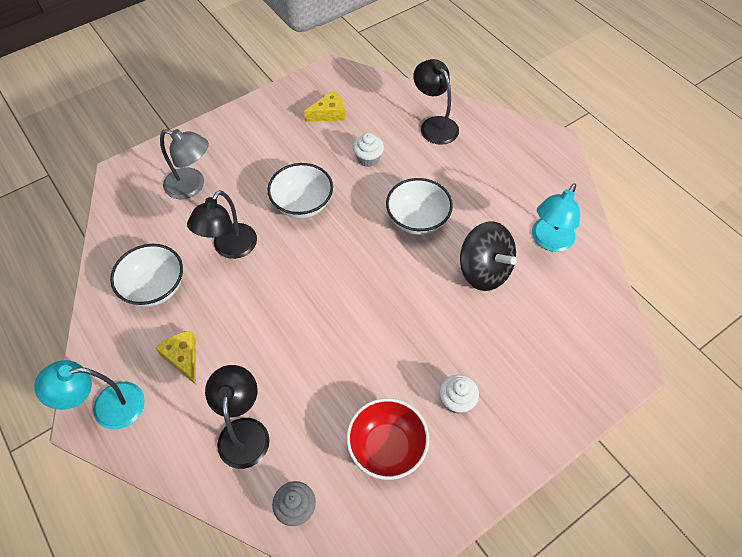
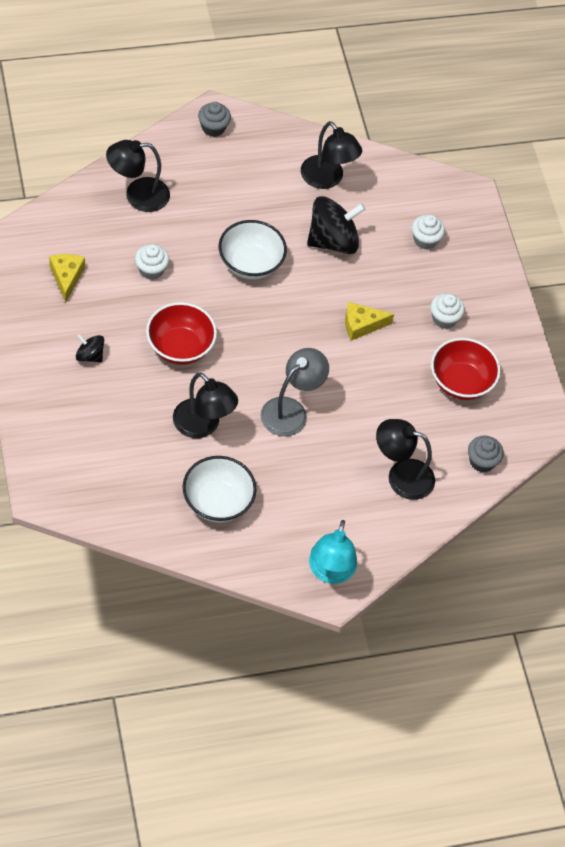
camera: 75 degrees left, 0 degrees up
(183, 358) = (308, 500): yellow cheese -> yellow cheese (361, 325)
(192, 186) = (101, 434): grey lamp -> grey lamp (291, 410)
(263, 152) = (90, 356): none -> black spinning top
(302, 204) = (180, 347): white bowl -> red bowl
(538, 145) = (213, 128): none -> grey cupcake
(540, 347) = (425, 240): none -> white cupcake
(549, 241) = (327, 179): turquoise lamp -> black lamp

